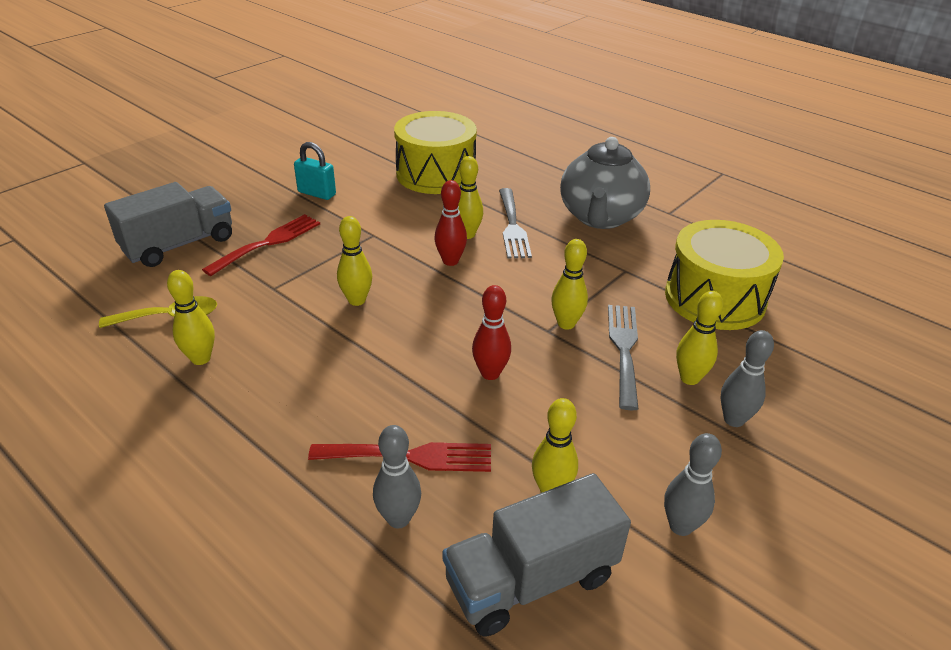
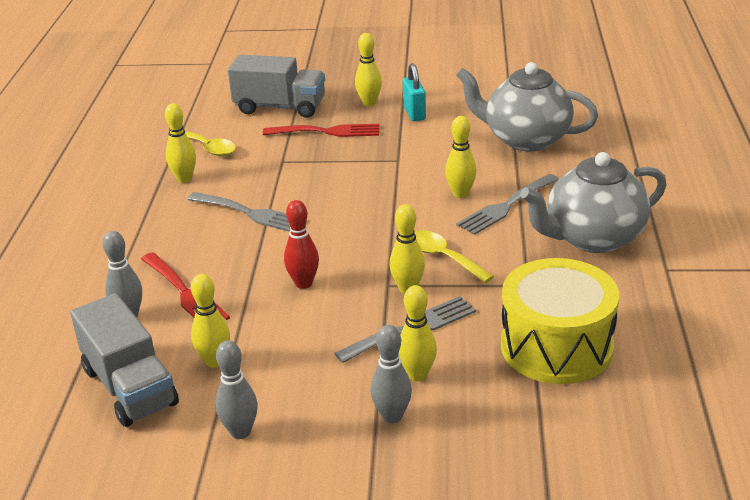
camera: 55 degrees right, 5 degrees down
(332, 348) = (250, 213): none -> grey fork
(357, 300) = (312, 195): yellow bowling pin -> yellow bowling pin (369, 103)
(436, 174) = (525, 139): yellow drum -> grey teapot
(450, 261) = (413, 204): red bowling pin -> none
(531, 579) = (130, 387): grey truck -> grey truck turned 150 degrees counterclockwise
(543, 286) = (443, 257): none -> yellow spoon

